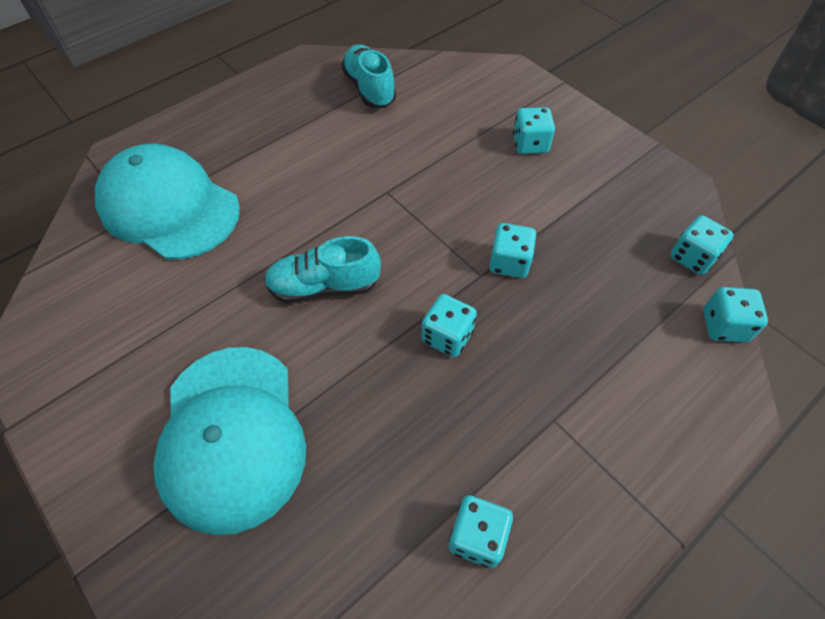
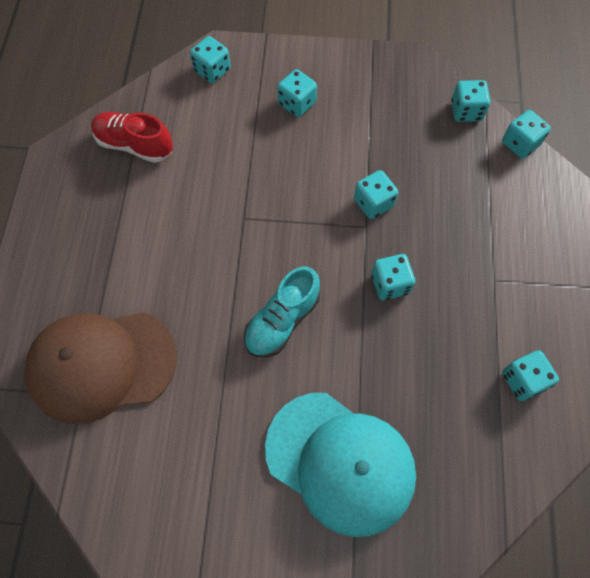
camera: 45 degrees left, 10 degrees up
(169, 207) = (101, 365): turquoise cap -> brown cap
(369, 89) = (134, 145): turquoise shoe -> red shoe
(487, 79) = (212, 70): none -> turquoise dice

